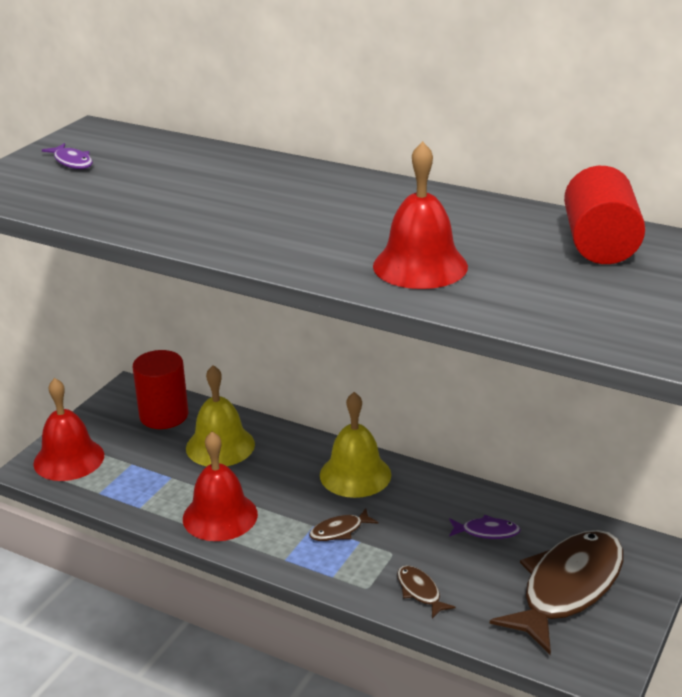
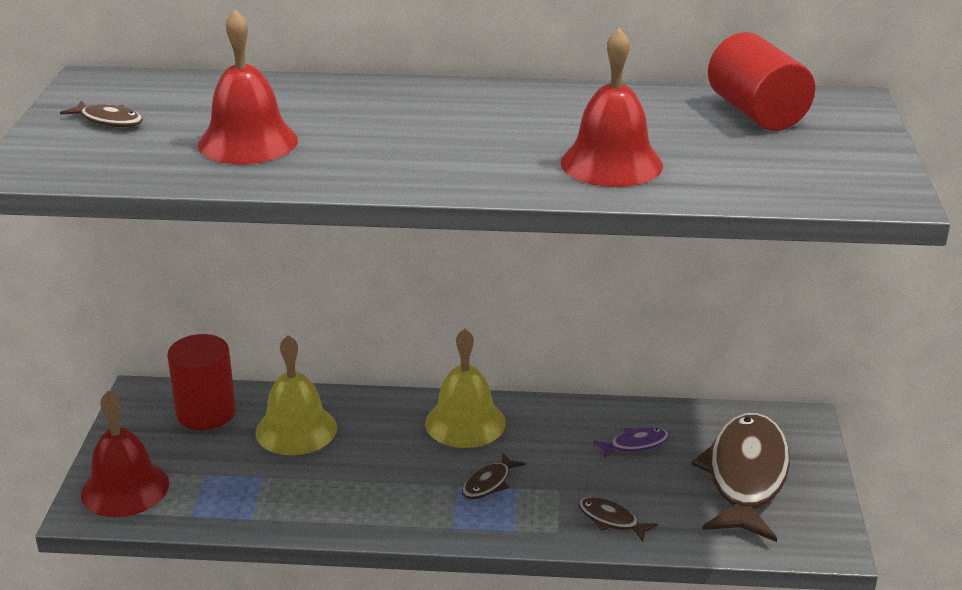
camera: 25 degrees left, 0 degrees up
(72, 162) = (109, 120): purple fish -> brown fish
(220, 516) = (349, 503): red bell -> red bell (248, 142)

